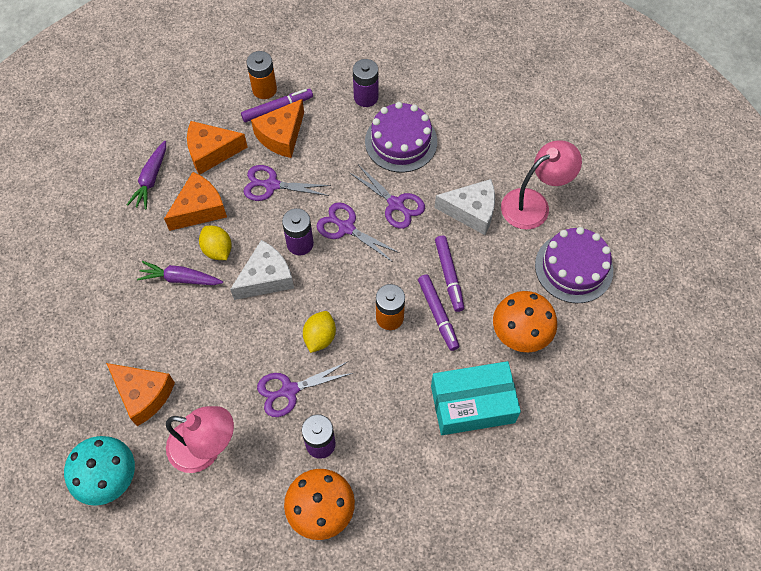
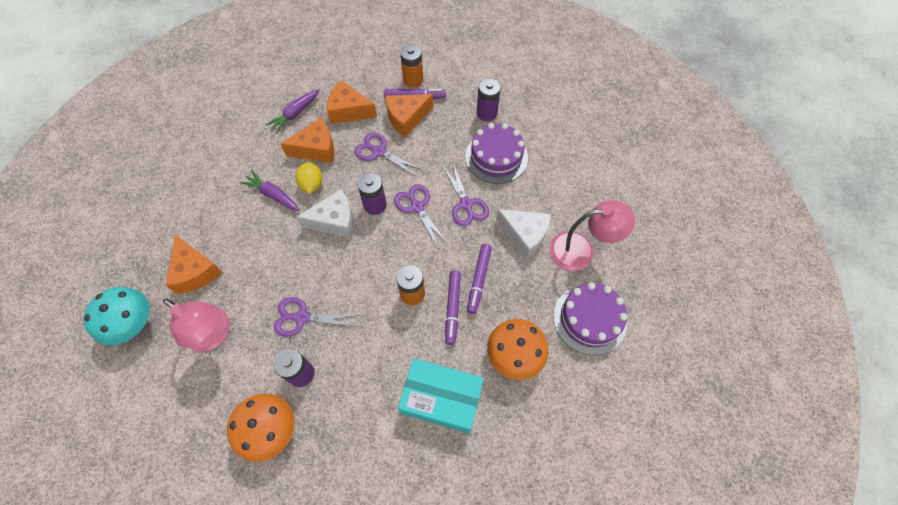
camera: 25 degrees right, 0 degrees up
(320, 337) = (349, 285): yellow lemon -> none

